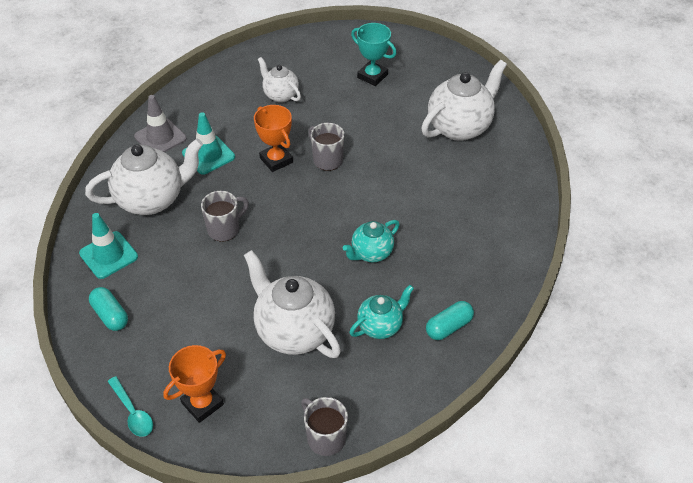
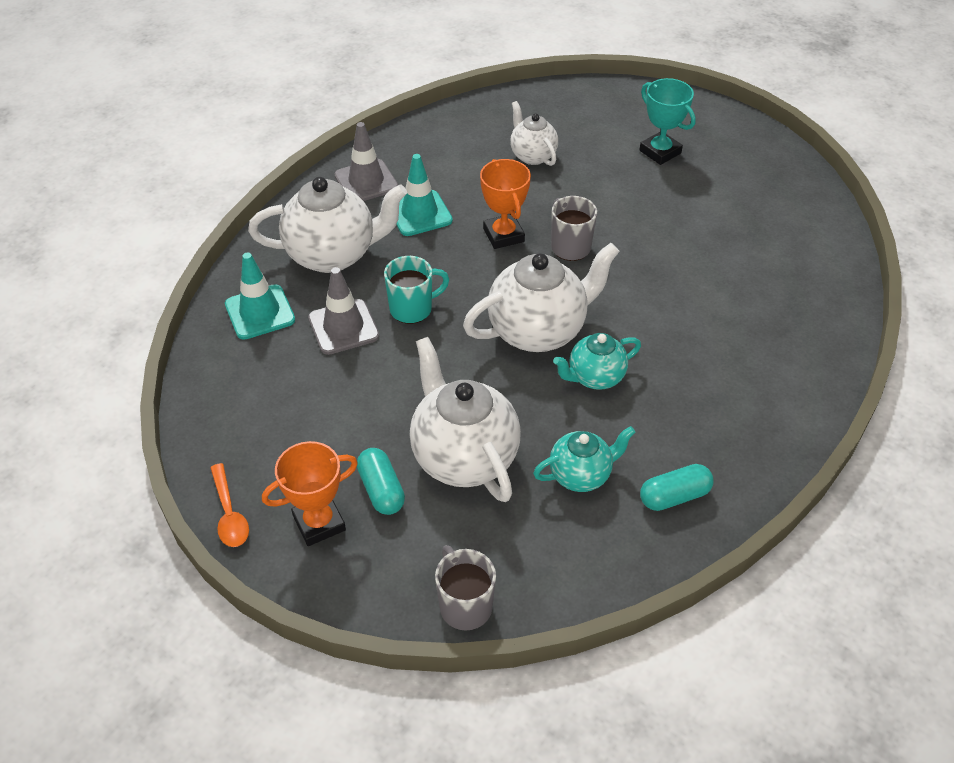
camera: 15 degrees right, 0 degrees up
(110, 315) = (239, 386): turquoise capsule -> turquoise capsule (381, 490)
(132, 412) = (229, 513): turquoise spoon -> orange spoon
(176, 253) = (343, 327): none -> grey traffic cone
(224, 229) = (412, 309): grey mug -> turquoise mug
(460, 127) = (761, 237): white teapot -> white teapot (538, 331)

